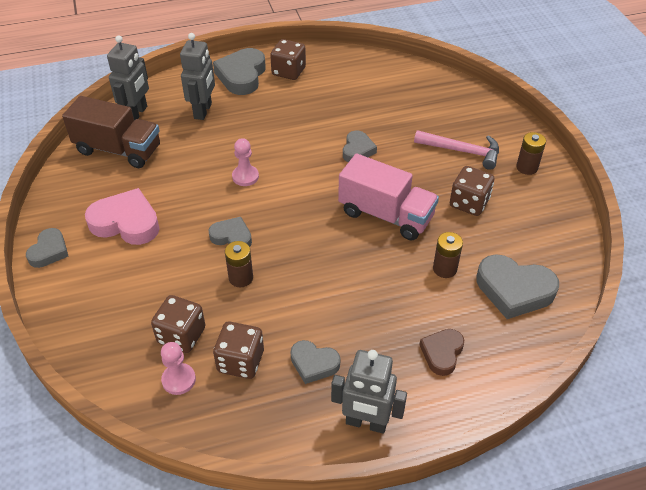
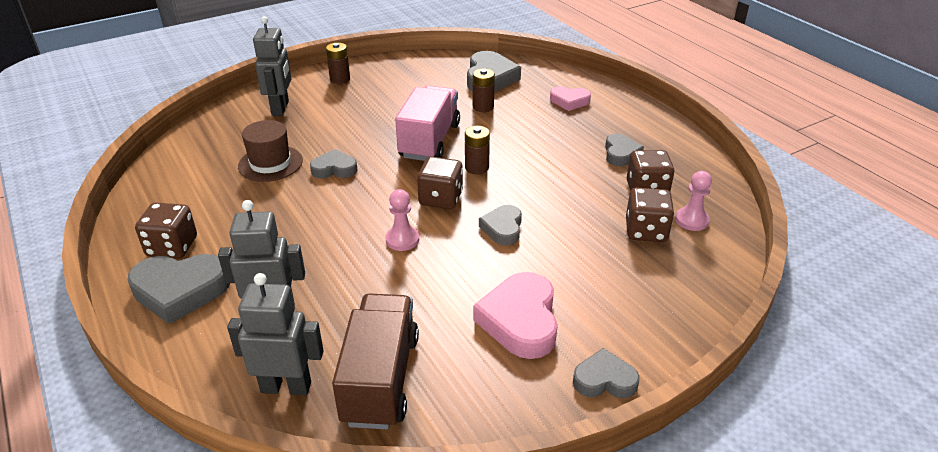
camera: 105 degrees left, 10 degrees down
(241, 278) = (554, 210): brown battery -> brown battery (477, 167)
(366, 423) = (653, 124): grey robot -> grey robot (280, 108)
(378, 116) = (270, 163): none -> brown hat
(442, 353) = (569, 101): brown heart -> pink heart
(462, 151) = (323, 110): pink hammer -> none
(469, 203) = (397, 102): brown dice -> brown dice (441, 199)

